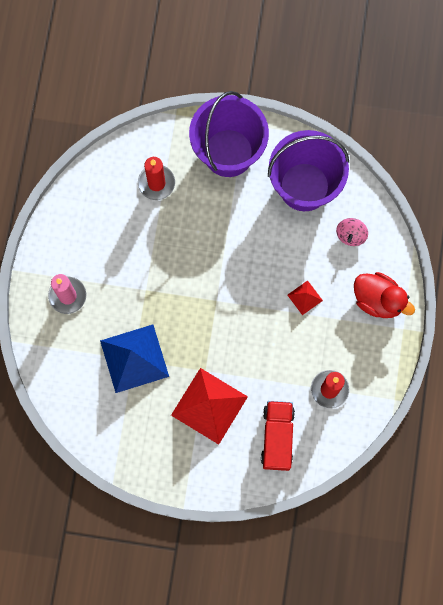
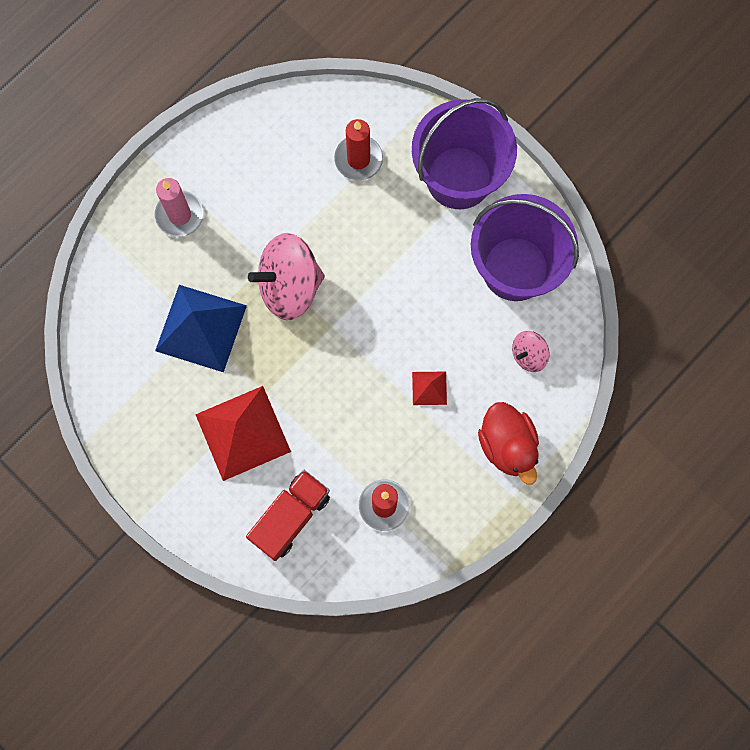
camera: 35 degrees right, 0 degrees up
(171, 293) = (289, 286): none -> pink spinning top

